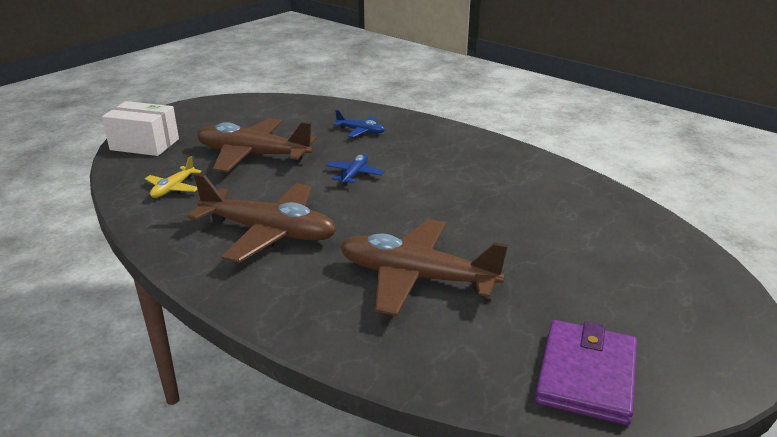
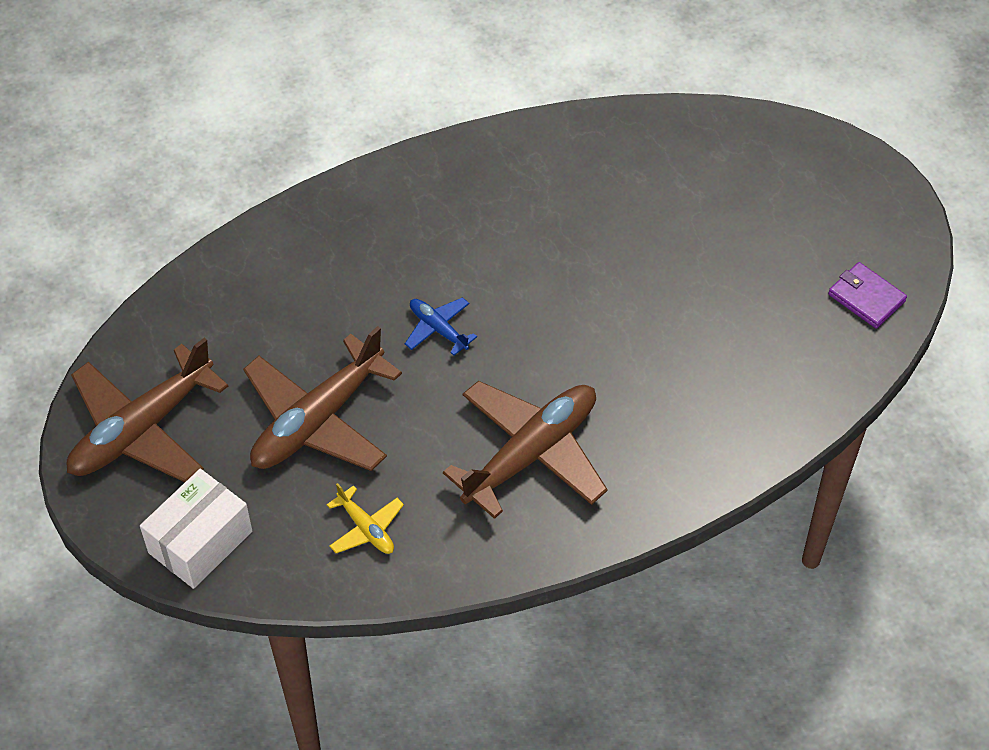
camera: 65 degrees left, 25 degrees up
(361, 131) = (314, 278): blue plane -> none
(416, 277) = (682, 354): brown plane -> brown plane (142, 429)
(586, 375) = (866, 298): purple wallet -> purple wallet, size x0.65

